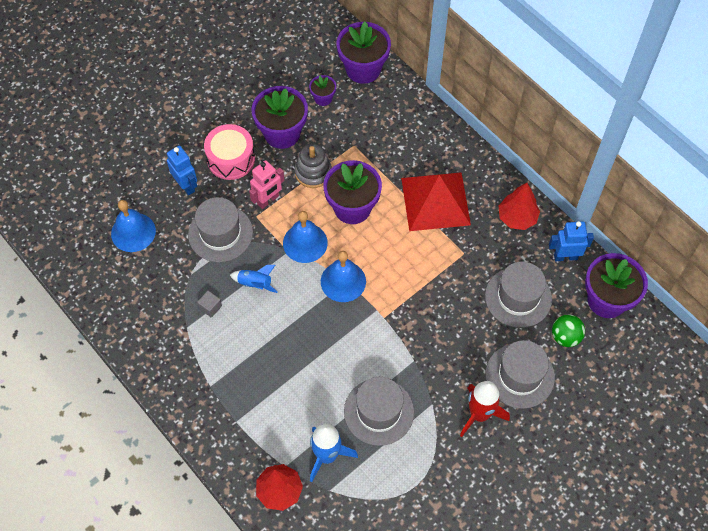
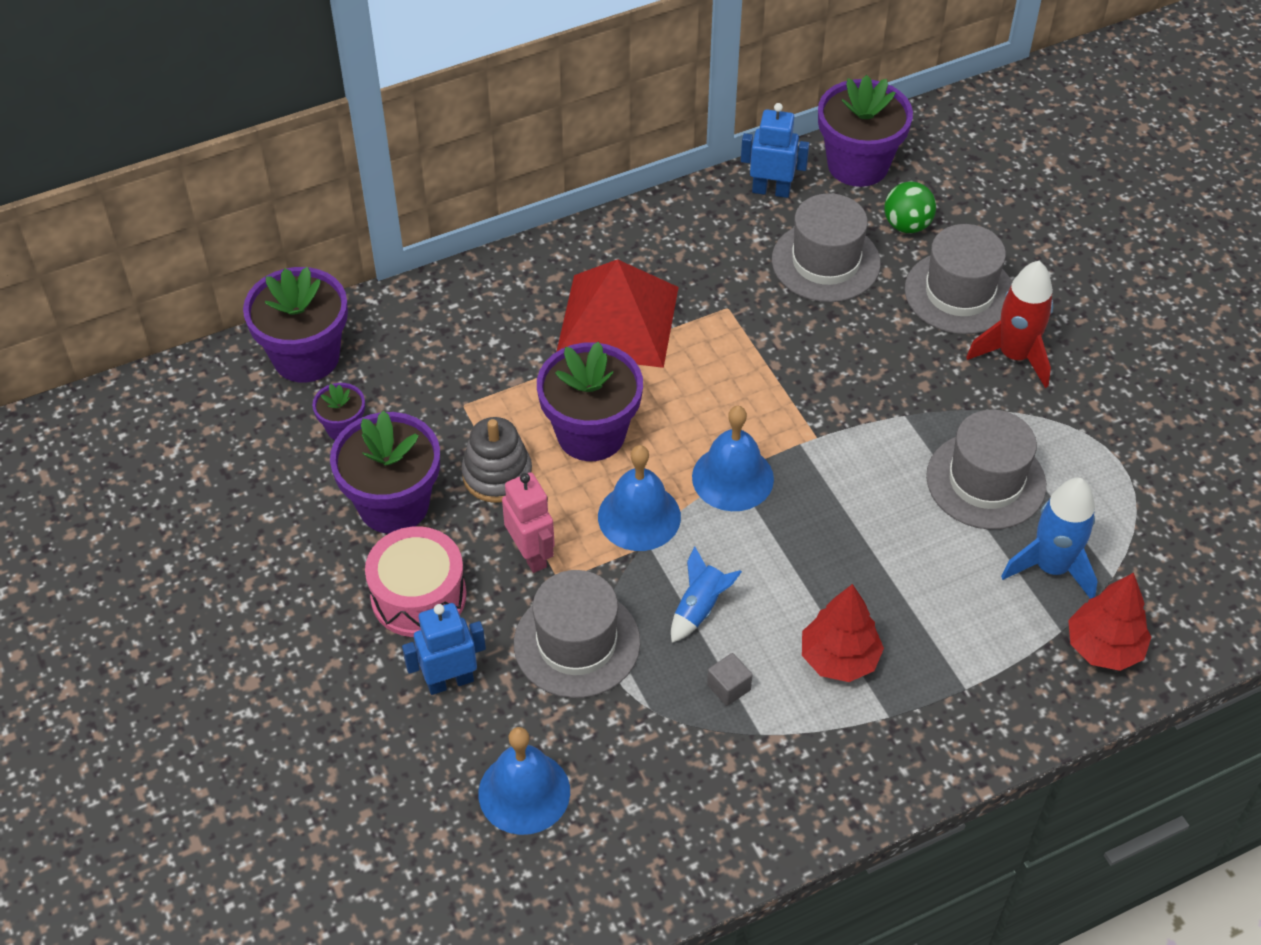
camera: 75 degrees left, 10 degrees down
(517, 217) = (684, 228): red tree -> red tree (839, 658)
(565, 256) = (771, 190): blue robot -> blue robot turned 90 degrees clockwise

